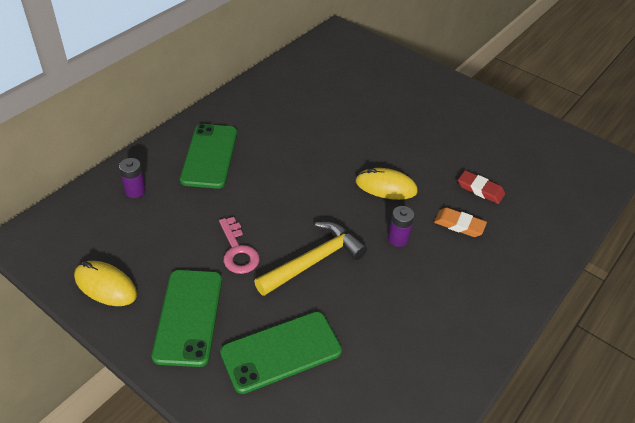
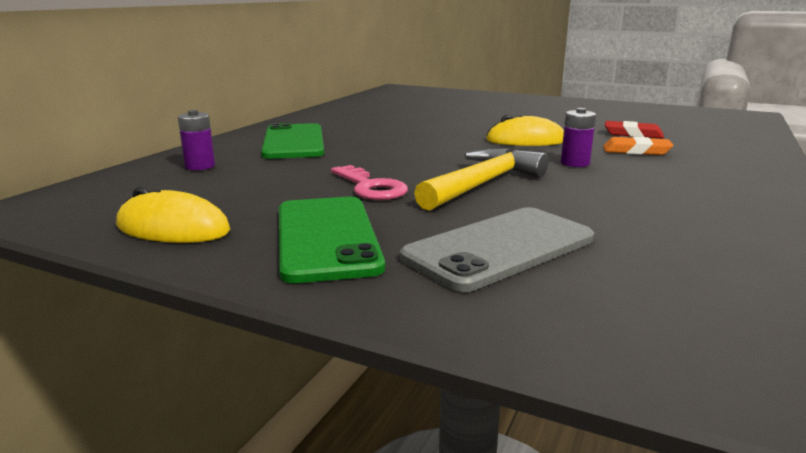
camera: 10 degrees left, 25 degrees down
(281, 352) = (500, 248): green phone -> grey phone

